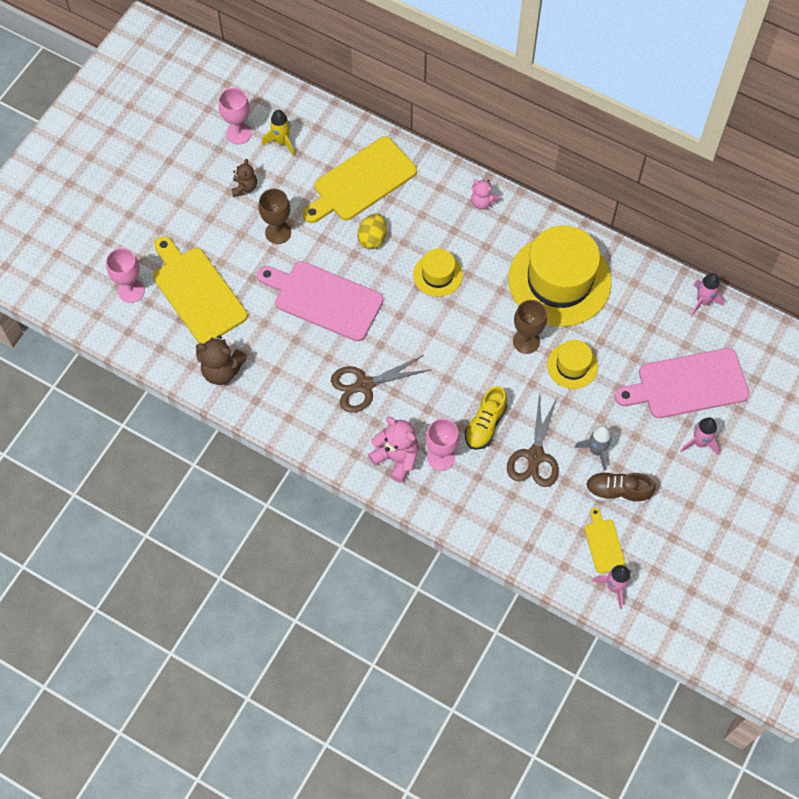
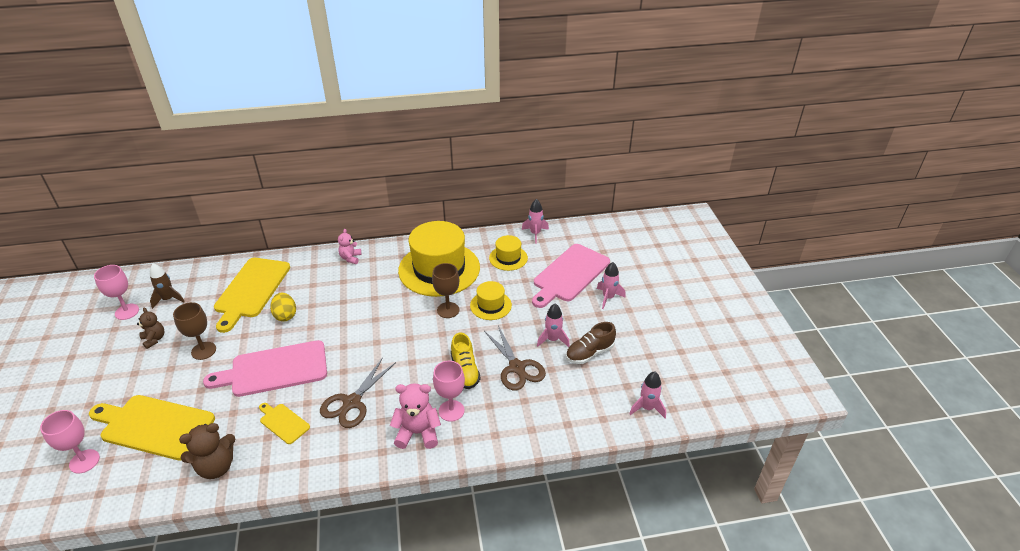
camera: 40 degrees left, 25 degrees down
(282, 142) = (168, 299): yellow rocket -> brown rocket
(438, 275) = (352, 309): yellow hat -> yellow hat (508, 258)
(482, 202) = (350, 258): pink teddy bear -> pink teddy bear turned 105 degrees clockwise
(596, 451) = (553, 340): grey rocket -> pink rocket
(604, 543) = (613, 387): yellow cutting board -> yellow cutting board (283, 422)

